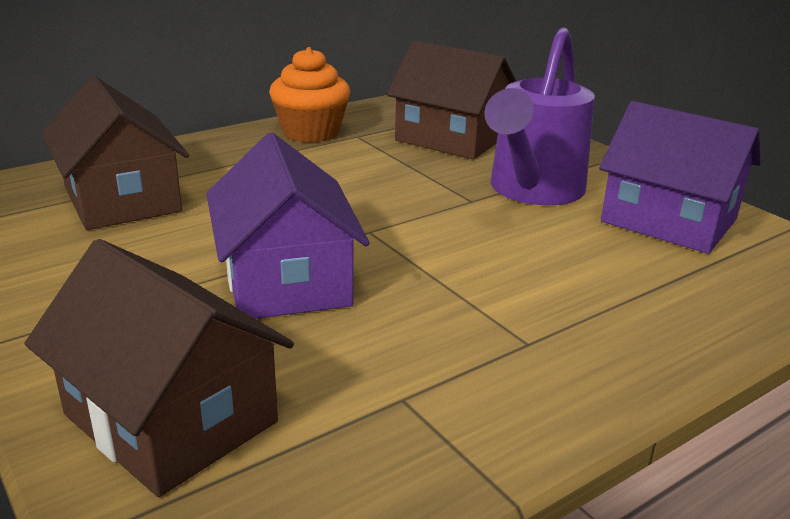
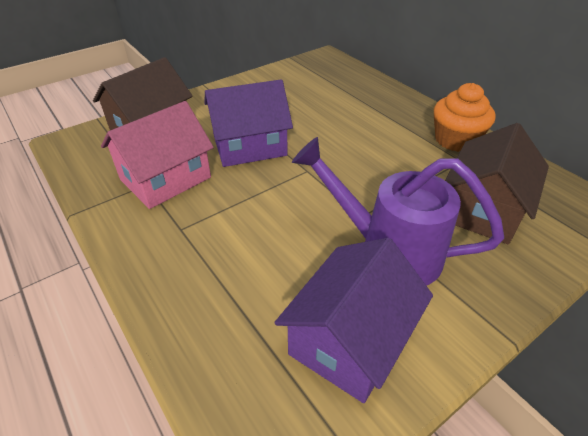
camera: 90 degrees right, 15 degrees up
(122, 199) = (330, 91): brown house -> none
(385, 373) = (165, 178): none -> pink house

